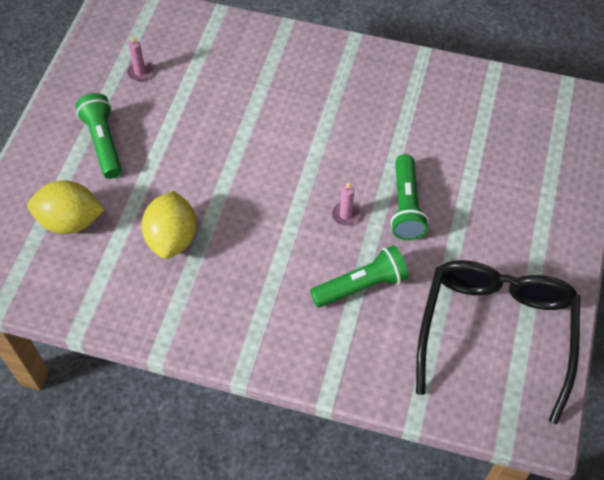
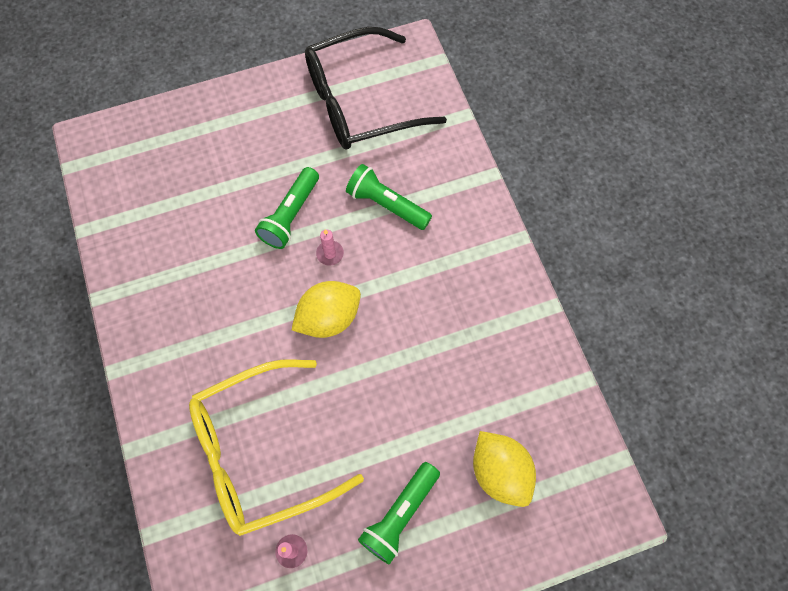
camera: 125 degrees left, 10 degrees up
(172, 238) = (450, 371): yellow lemon -> yellow lemon (329, 318)
(221, 87) = (259, 453): none -> yellow glasses
(406, 206) = (290, 215): green flashlight -> green flashlight turned 150 degrees clockwise

